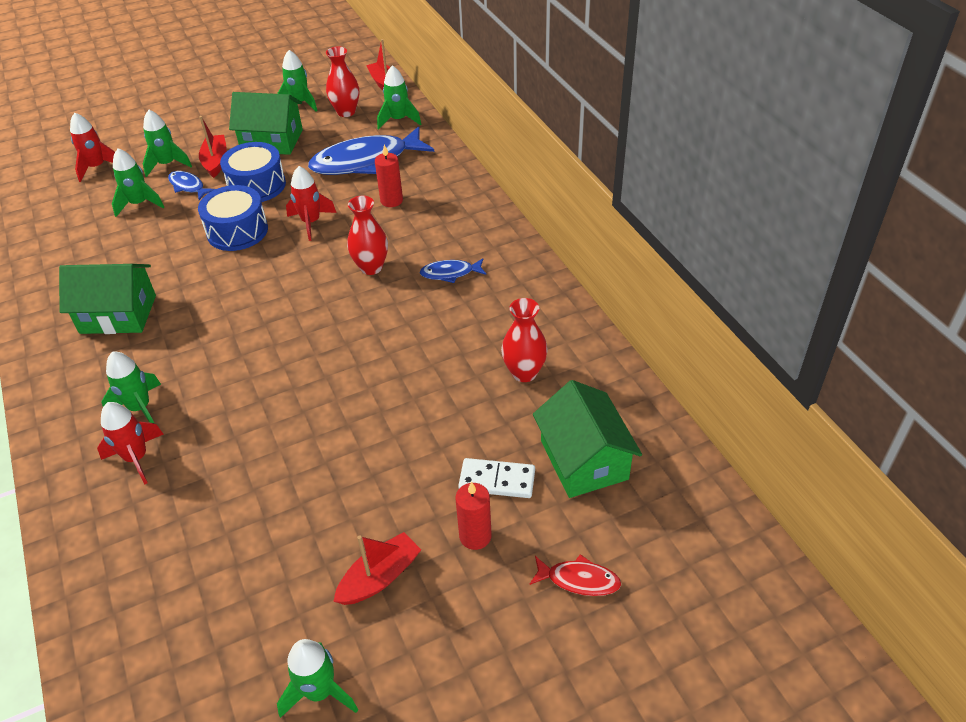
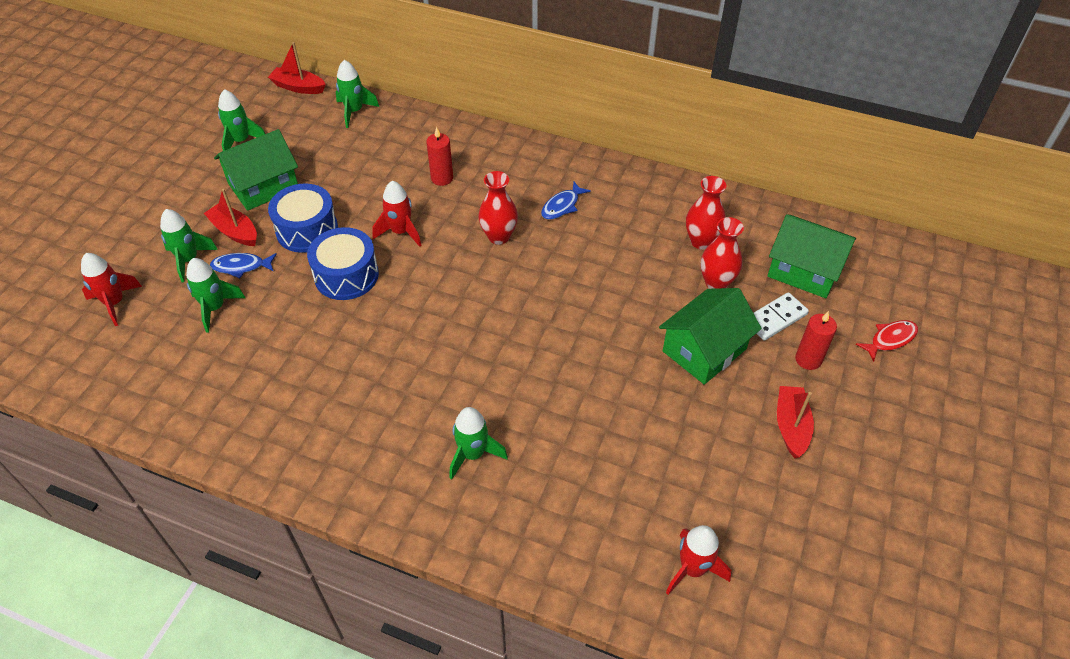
camera: 45 degrees left, 5 degrees up
(118, 314) = (341, 403): green house -> green house (704, 350)
(137, 458) = (525, 487): red rocket -> red rocket (692, 569)
(320, 691) = (850, 515): green rocket -> none
(346, 112) = (297, 127): red vase -> red vase (716, 283)
(366, 161) = (375, 159): blue fish -> none

